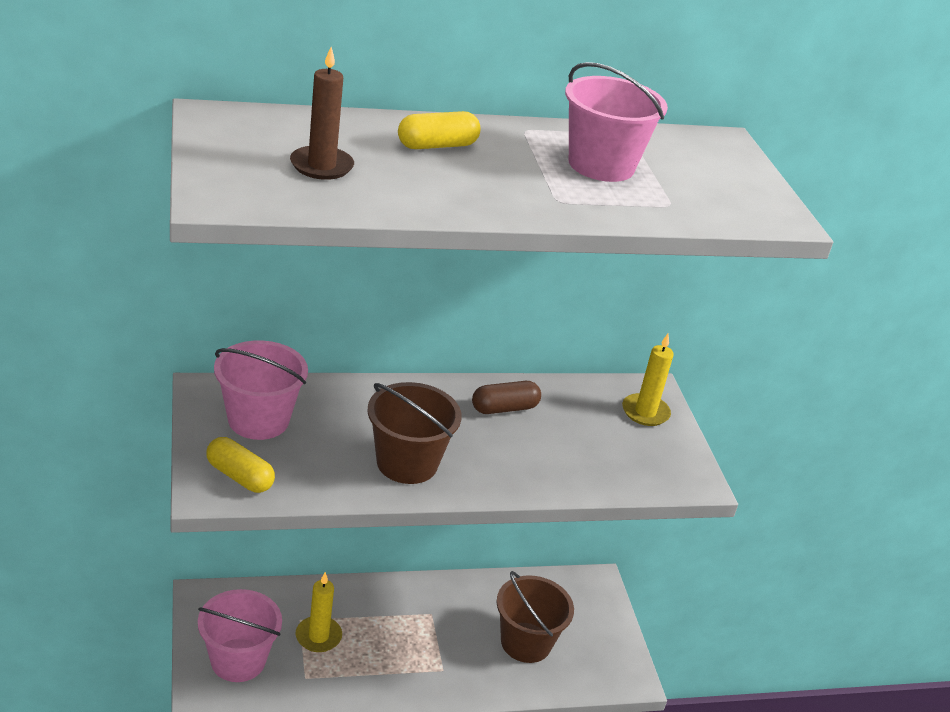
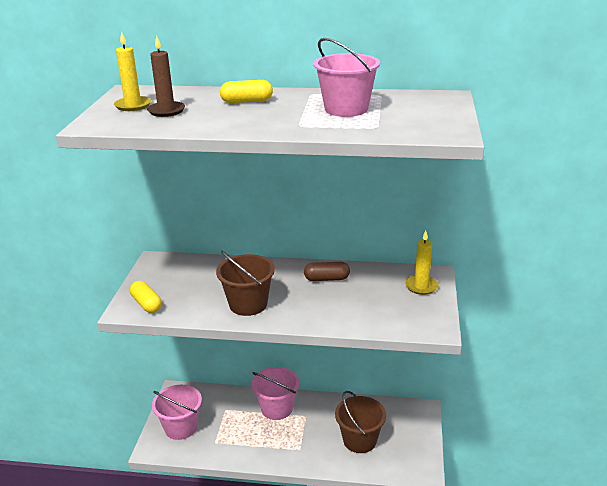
camera: 25 degrees right, 5 degrees down
(258, 420) = (174, 276): pink bucket -> pink bucket (277, 408)
(318, 636) = (232, 420): yellow candle -> yellow candle (133, 105)

